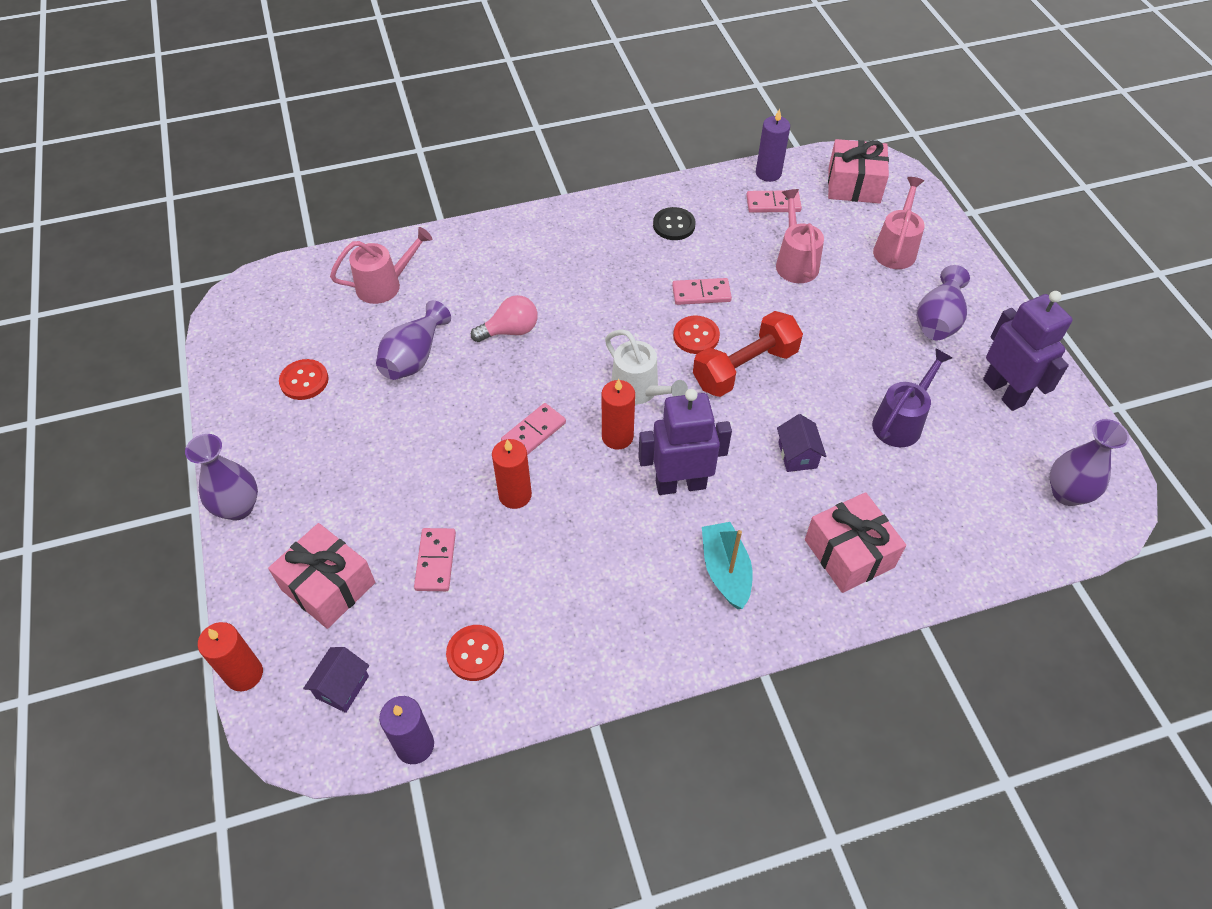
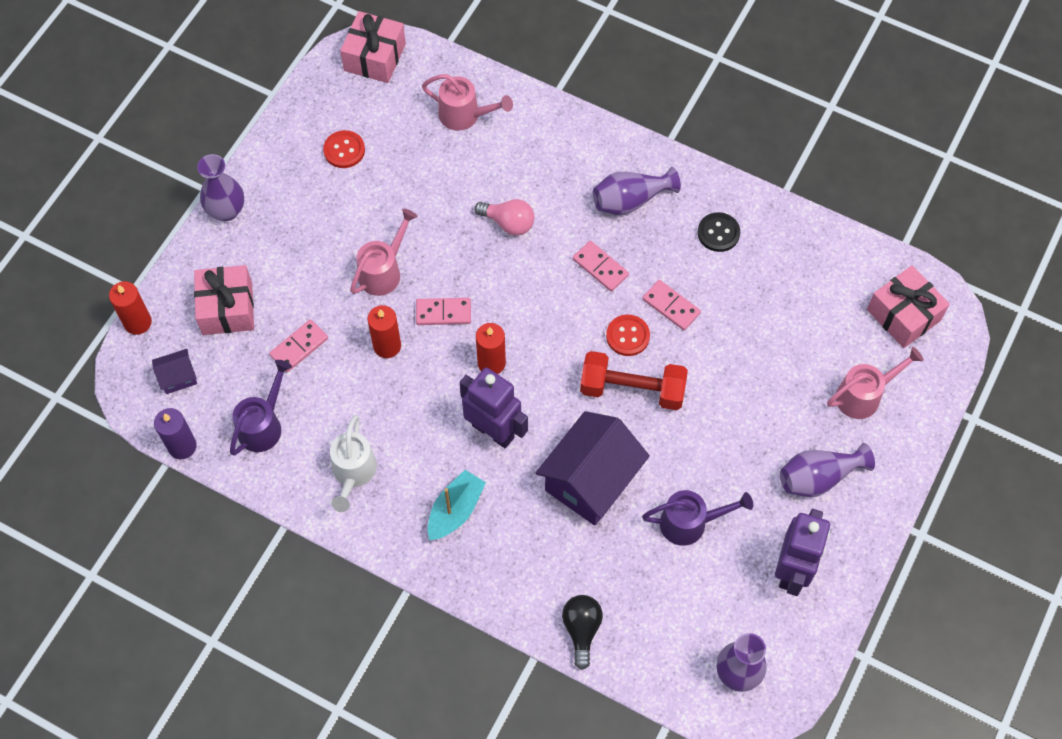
camera: 45 degrees right, 10 degrees up
(414, 357) = (427, 191): purple vase -> purple vase (630, 200)
(475, 653) = (263, 424): red button -> purple watering can
(640, 391) = (543, 343): white watering can -> white watering can (353, 474)
(768, 173) = (847, 248): purple candle -> none
(773, 204) = (817, 277): pink domino -> pink domino (600, 267)
(795, 261) = (772, 340): pink watering can -> pink watering can (384, 271)
(797, 455) = (591, 481): purple house -> purple house, size x2.20
(849, 553) = (543, 572): pink gift -> pink gift (375, 57)
(931, 569) = (581, 630): none -> black light bulb

